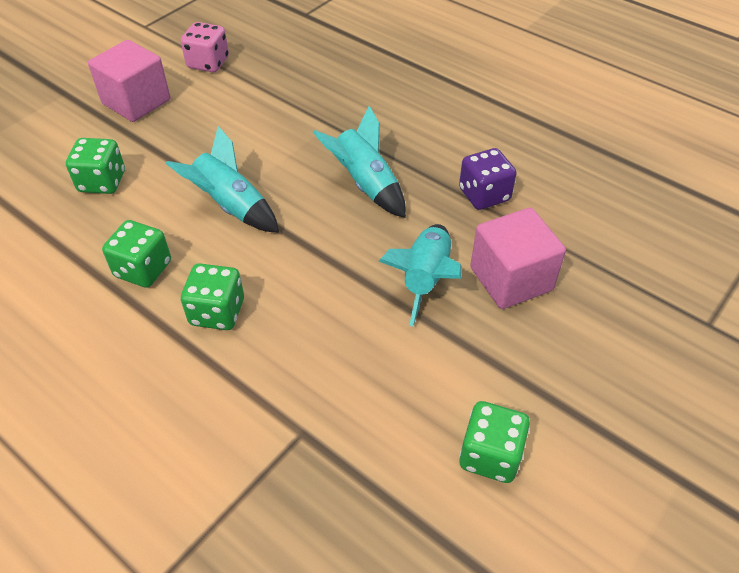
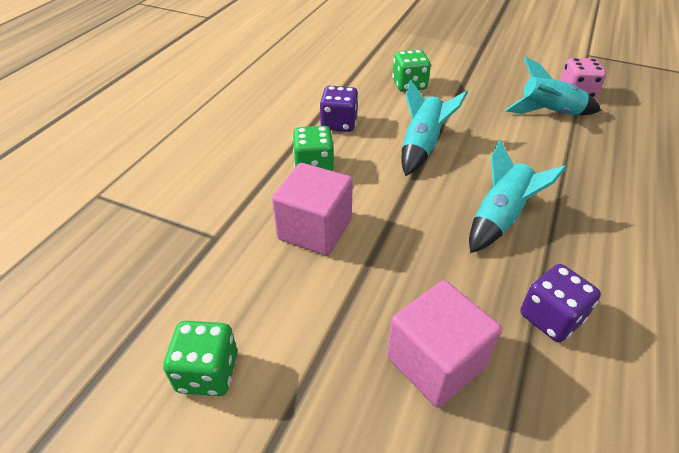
camera: 75 degrees right, 5 degrees down
(136, 102) = (499, 75): pink cube -> pink cube (315, 229)
(143, 269) = (339, 123): green dice -> purple dice
(425, 279) = (401, 285): turquoise rocket -> turquoise rocket (549, 113)

